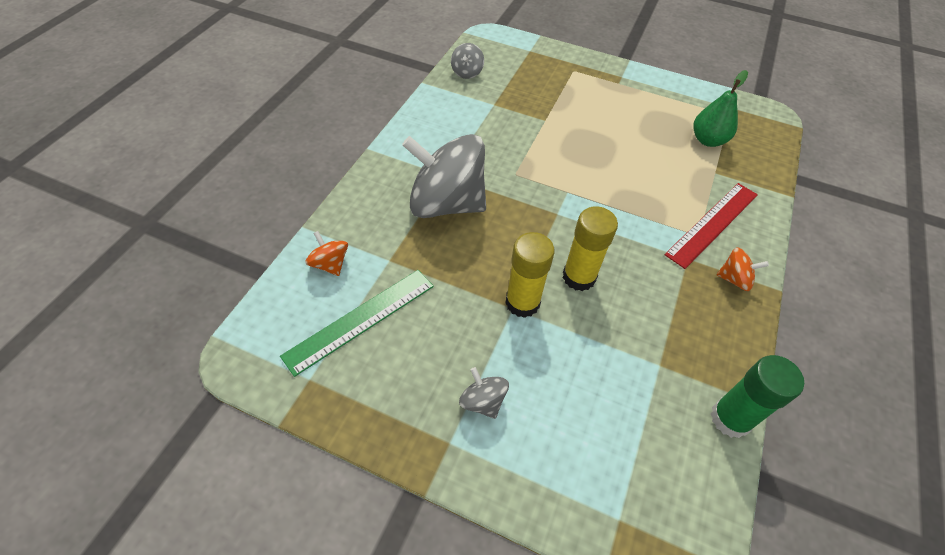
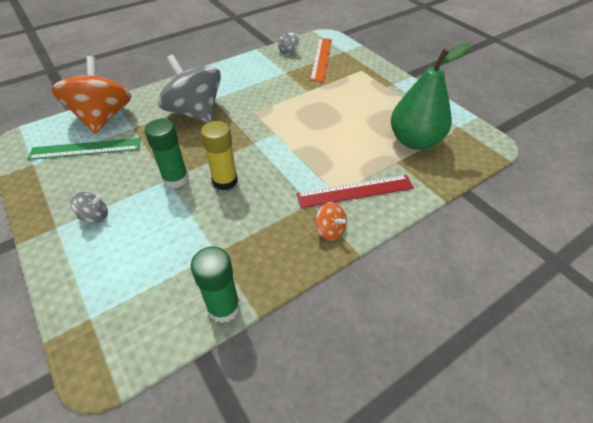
camera: 35 degrees right, 5 degrees down
(330, 264) = (103, 117): orange spinning top -> orange spinning top, size x2.36
(482, 401) = (95, 216): grey spinning top -> grey spinning top turned 75 degrees clockwise
(515, 70) = (321, 59): none -> orange ruler
(522, 302) = (176, 179): yellow glue stick -> green glue stick
(708, 140) = (414, 141): green pear -> green pear, size x1.65

